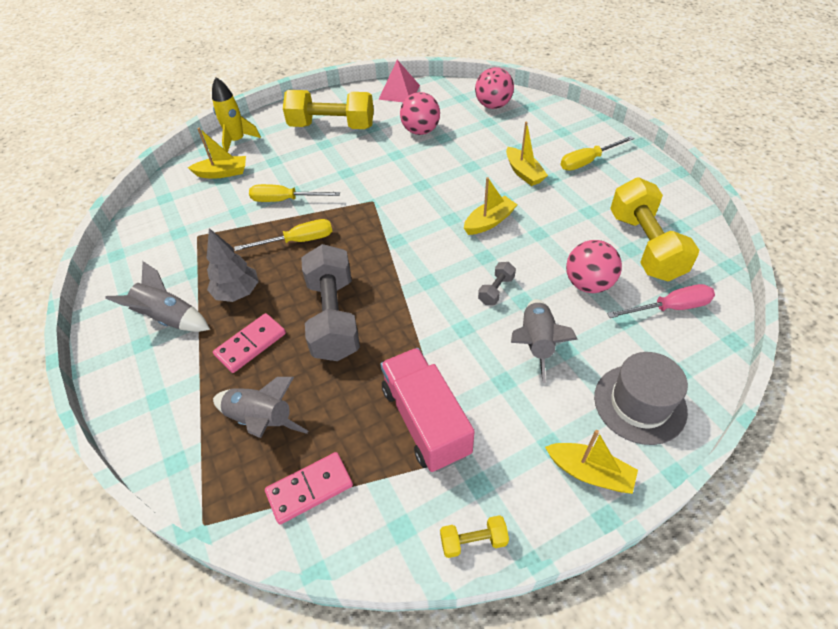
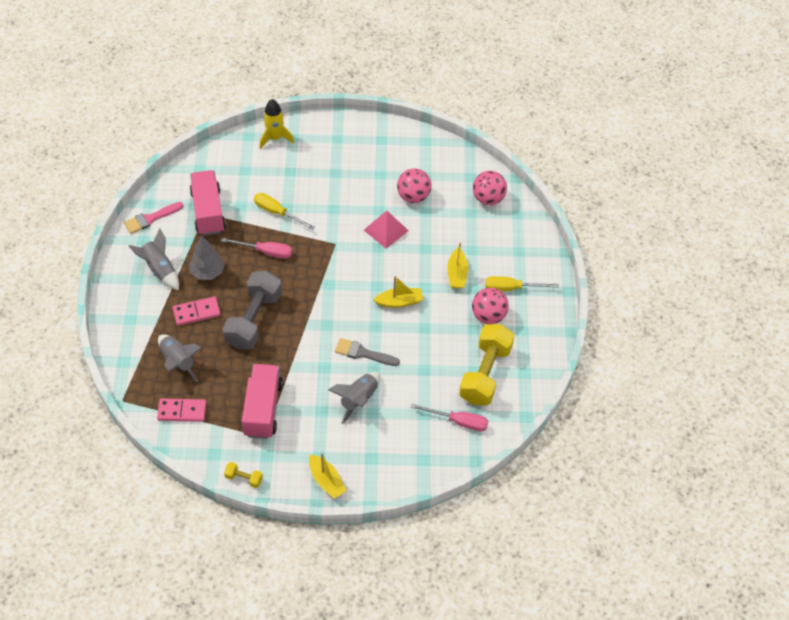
camera: 25 degrees right, 5 degrees up
(127, 269) = (150, 219): none -> pink brush
(200, 232) = (208, 212): none -> pink truck
(222, 173) = (249, 165): yellow boat -> none
(297, 241) = (265, 252): yellow screwdriver -> pink screwdriver
(332, 126) = (352, 158): yellow dumbbell -> none
(399, 92) = (427, 146): pink pyramid -> pink pyramid (386, 230)
(496, 290) = (363, 353): grey dumbbell -> grey brush
(588, 284) = (423, 380): pink ball -> pink ball (488, 316)
(639, 404) = (385, 463): grey hat -> none

